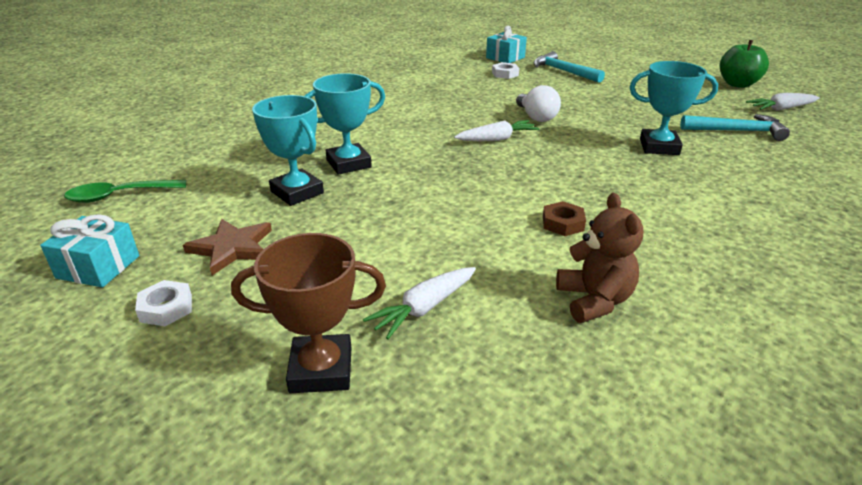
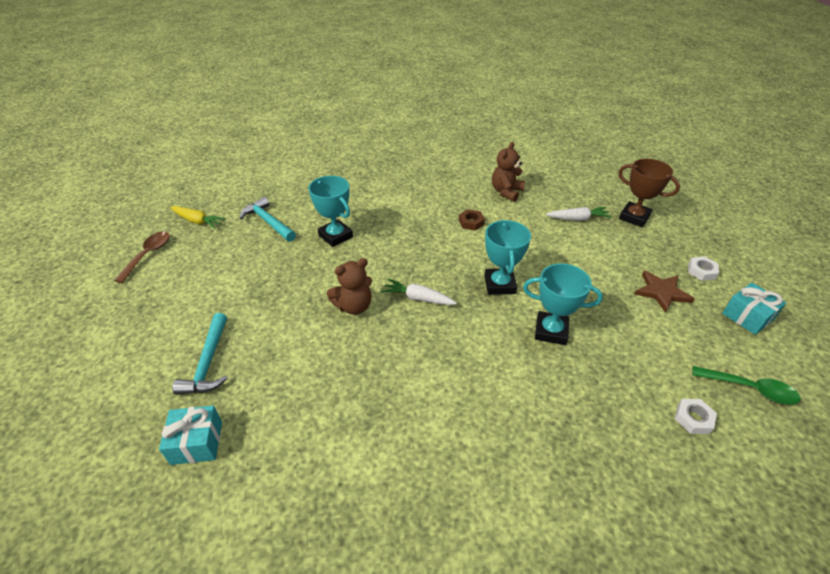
camera: 140 degrees left, 10 degrees up
(297, 192) = (605, 319): turquoise trophy -> turquoise trophy (499, 284)
(505, 74) = (263, 397): white nut -> white nut (693, 418)
(536, 117) = (354, 306): white light bulb -> brown teddy bear
(737, 84) = (148, 255): green apple -> brown spoon
(781, 109) = (198, 221): white carrot -> yellow carrot

